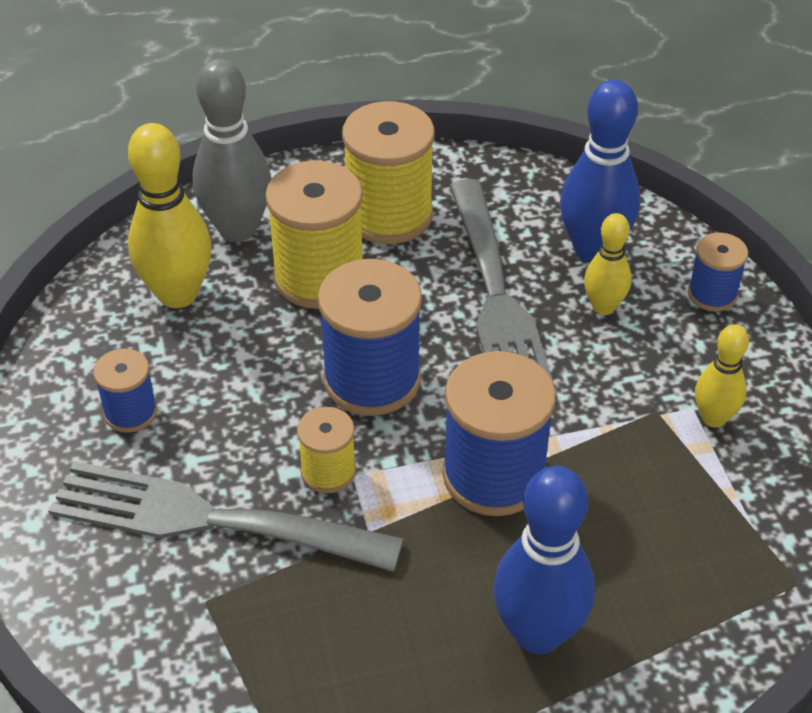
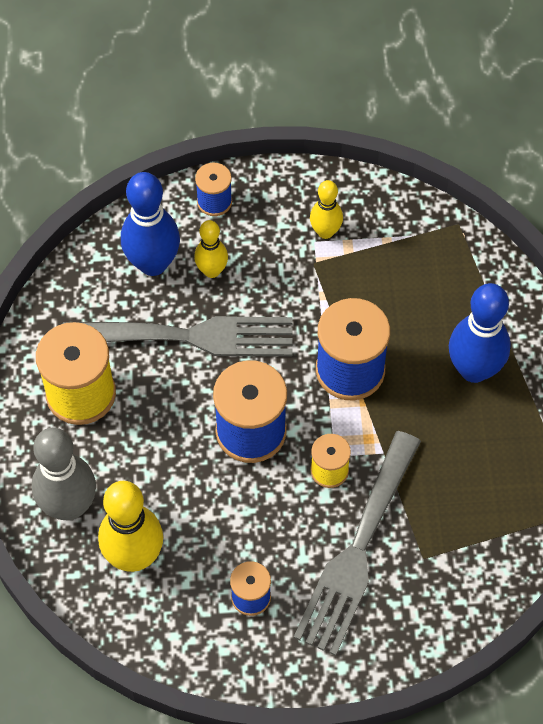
camera: 80 degrees left, 15 degrees up
(319, 277) = (139, 453): yellow spool -> none

